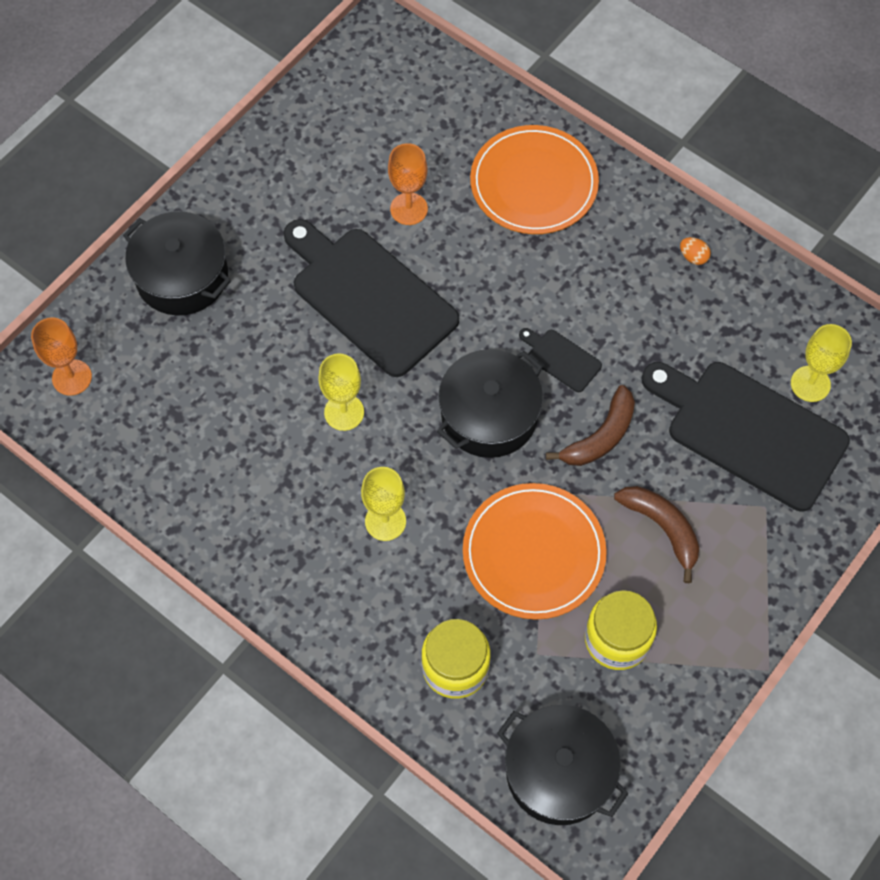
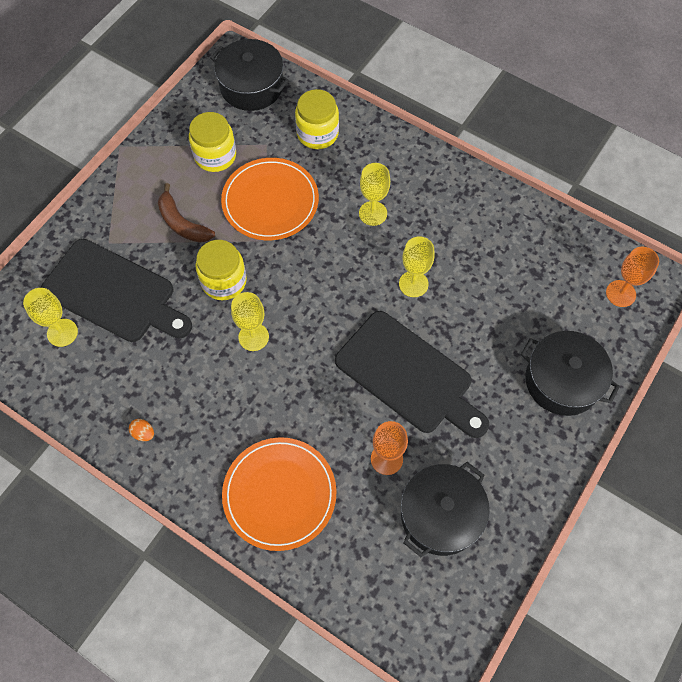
camera: 175 degrees right, 0 degrees up
(489, 415) = (306, 290): black pot -> black pot (440, 515)
(561, 359) = (253, 337): black cutting board -> yellow goblet
(600, 436) = (224, 281): brown banana -> yellow jar

